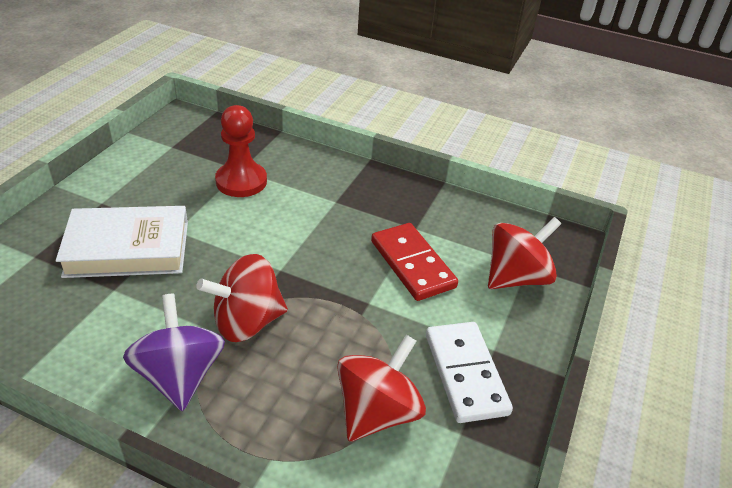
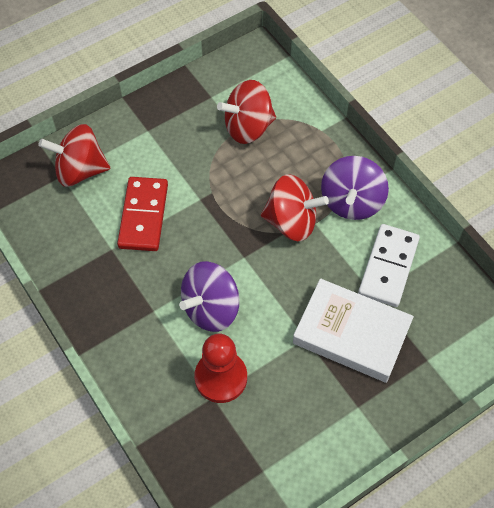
camera: 145 degrees left, 20 degrees up
(284, 220) = (211, 308): none -> purple spinning top
(466, 374) = (179, 124): white domino -> white domino (388, 267)

